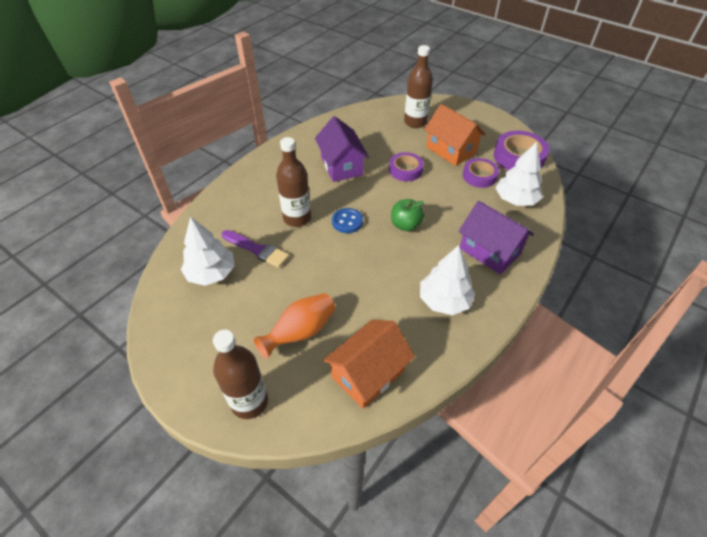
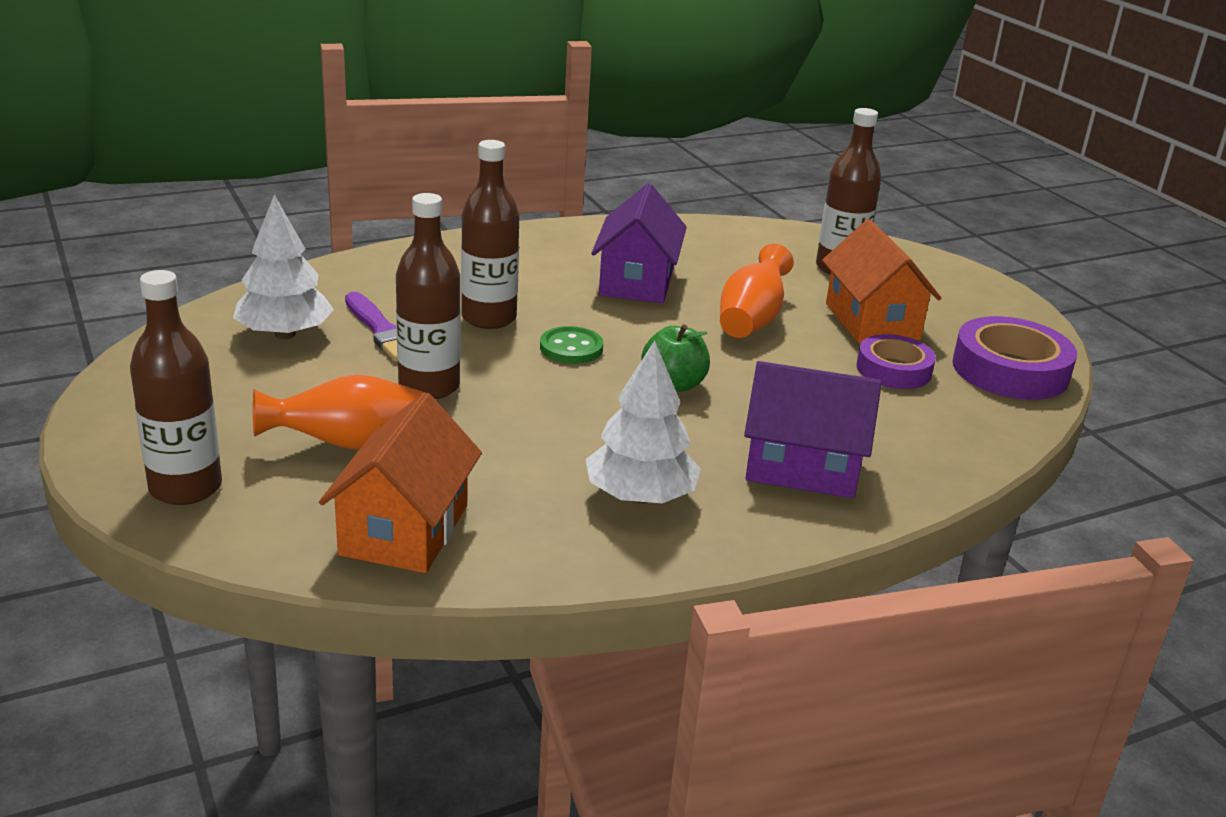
camera: 25 degrees right, 20 degrees down
(306, 276) = (429, 386): none -> brown bottle
(347, 221) = (571, 348): blue button -> green button
(368, 374) = (404, 530): orange house -> orange house turned 60 degrees counterclockwise
(405, 170) = (751, 320): purple tape -> orange vase
(489, 251) = (802, 467): purple house -> purple house turned 60 degrees counterclockwise
(515, 200) = (936, 422): white tree -> none

